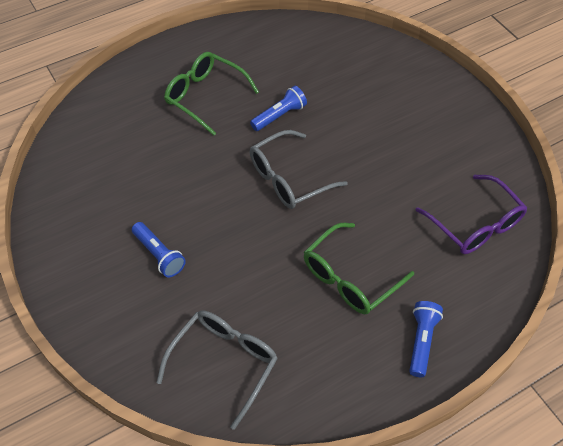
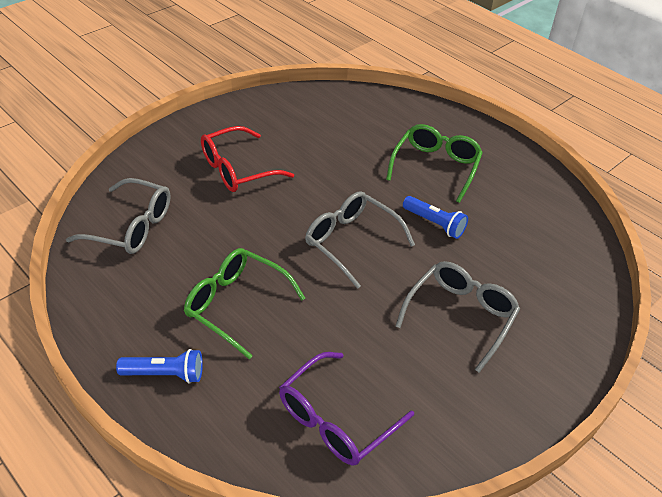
camera: 75 degrees right, 10 degrees down
(159, 255) = (238, 169): blue flashlight -> red glasses
(386, 126) = (460, 316): none -> grey glasses

